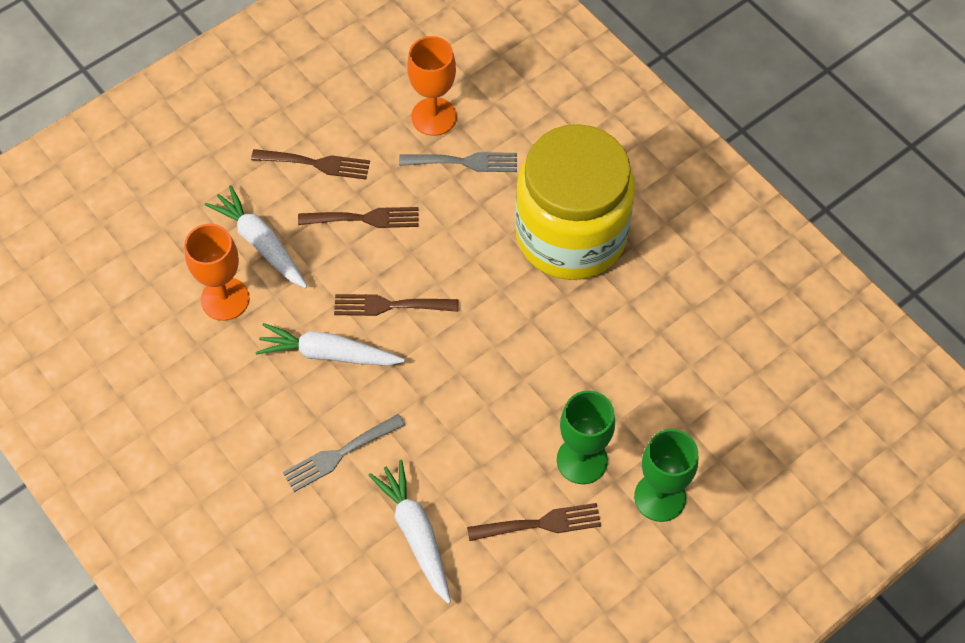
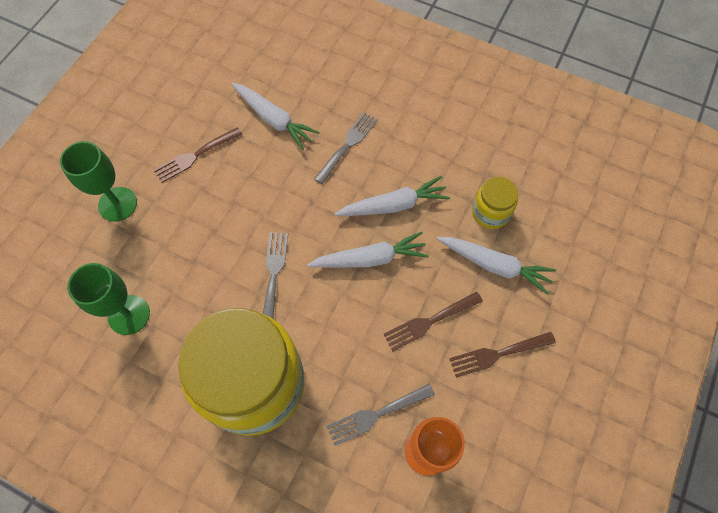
camera: 155 degrees right, 5 degrees up
(225, 299) = (490, 212): orange goblet -> yellow jar
(389, 305) = (370, 258): brown fork -> white carrot
(504, 333) = (273, 274): none -> grey fork
(582, 460) = (181, 206): green goblet -> green goblet (129, 315)

